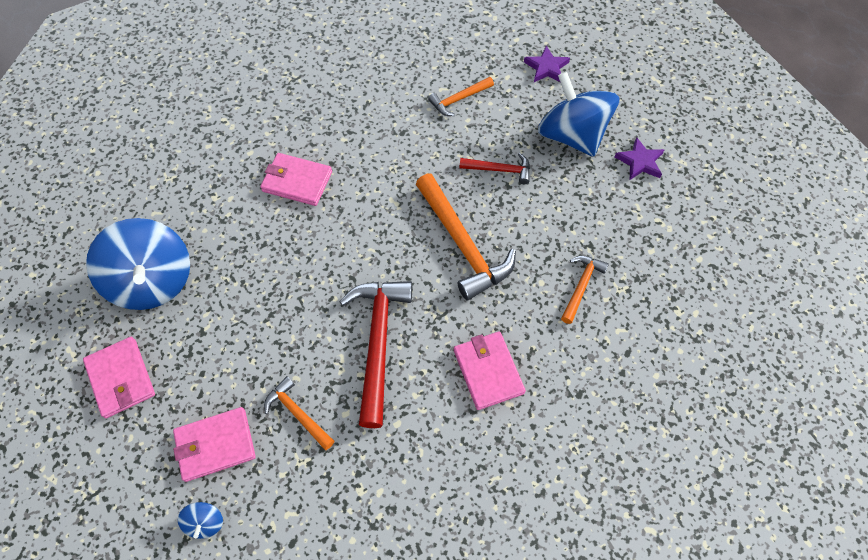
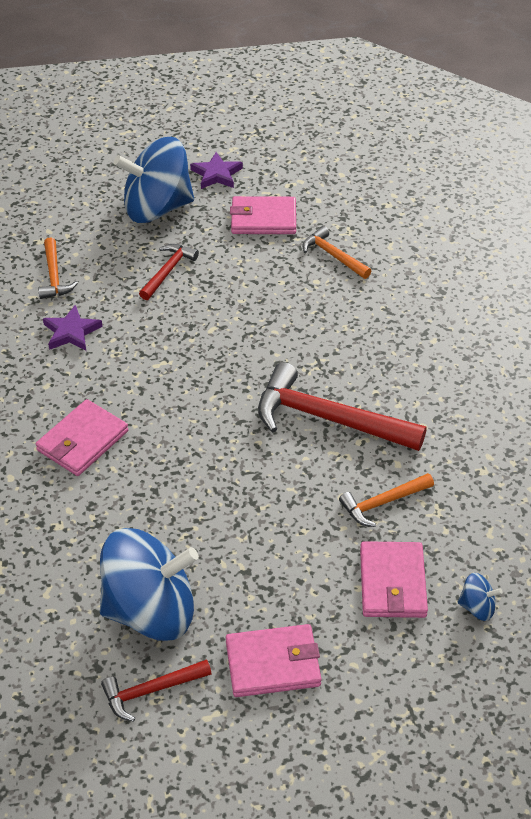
camera: 70 degrees left, 15 degrees down
(85, 306) = (151, 691): none -> red hammer
(463, 244) = (244, 324): orange hammer -> none
(488, 371) = (395, 345): pink wallet -> pink wallet (263, 219)
(546, 67) = (57, 199): purple star -> purple star (71, 332)

